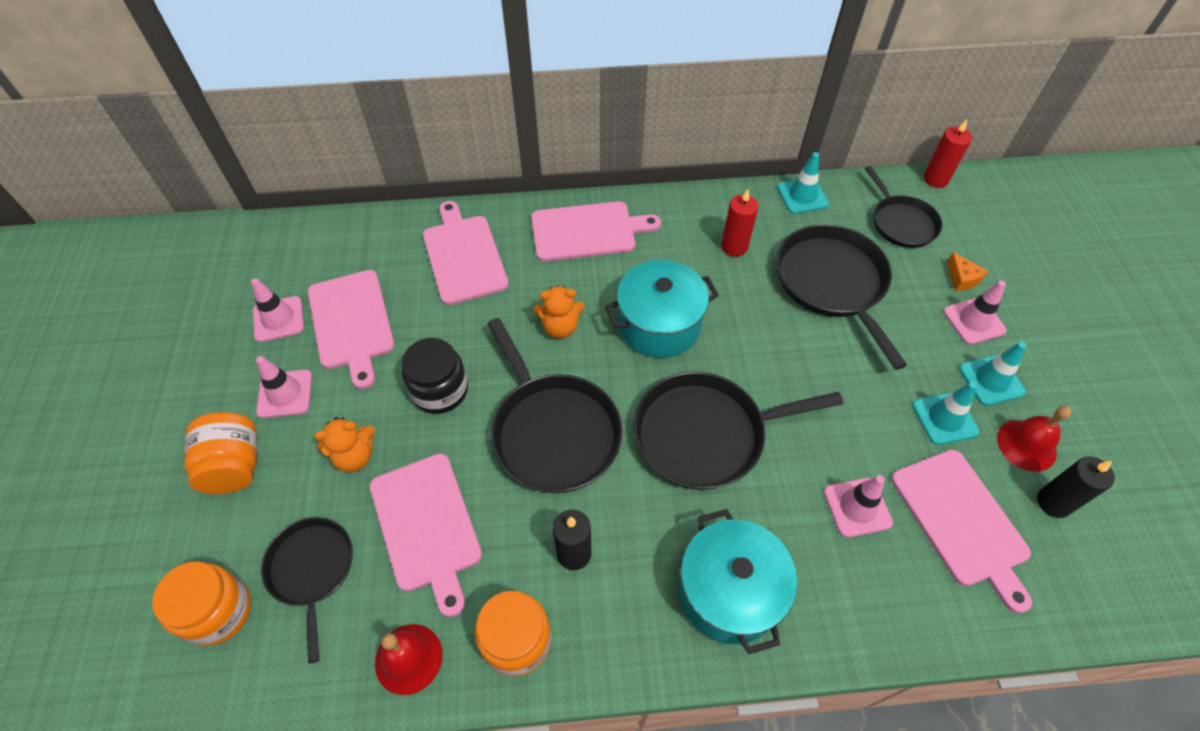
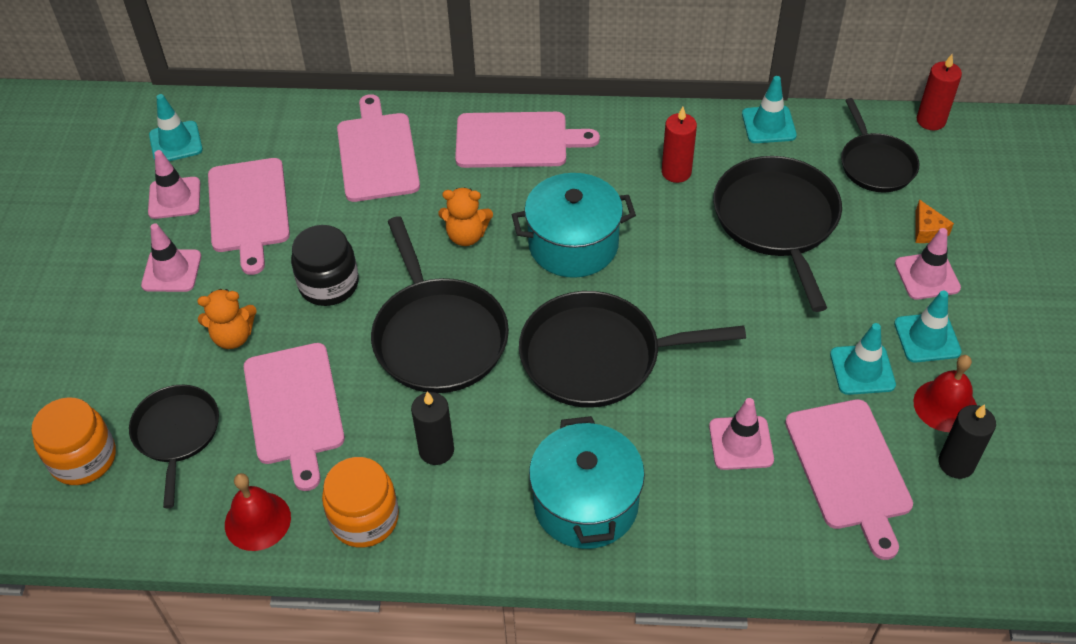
camera: 10 degrees right, 5 degrees down
(235, 466) = (114, 332): orange jar -> none
(273, 264) = (176, 142): none -> turquoise traffic cone

